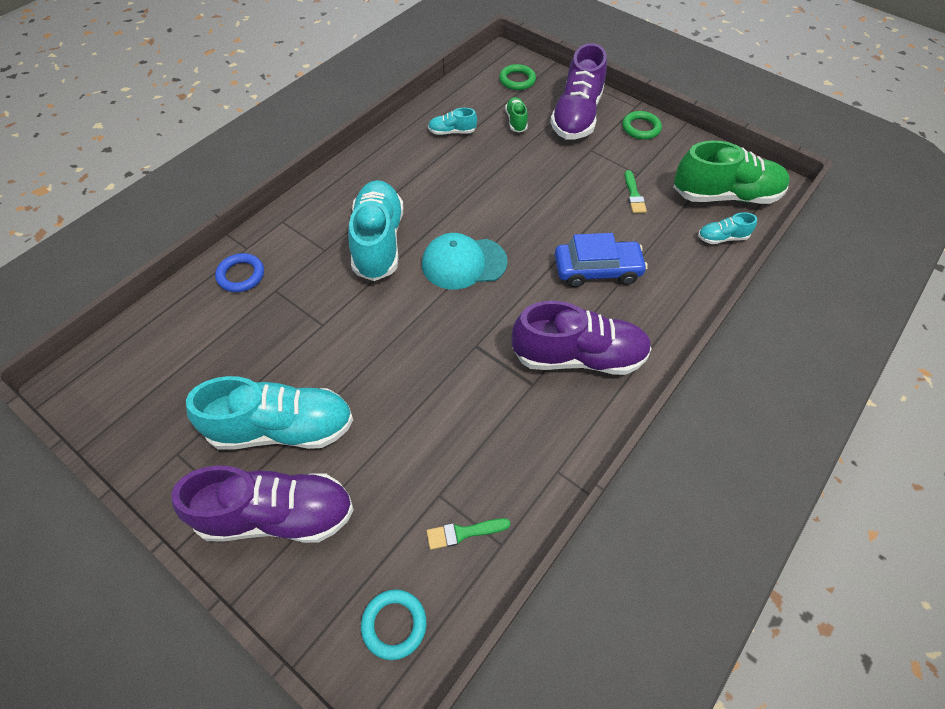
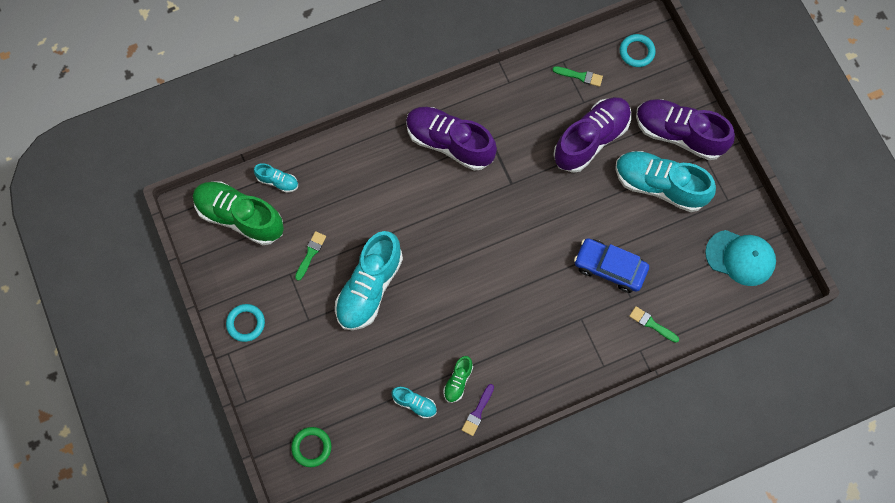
camera: 150 degrees left, 15 degrees up
(241, 275) = (651, 324): blue ring -> green brush
(378, 242) = (537, 306): turquoise shoe -> turquoise shoe (369, 287)
(391, 146) = (478, 412): none -> purple brush
(463, 263) = (483, 254): turquoise cap -> turquoise cap (740, 257)
(516, 121) = (349, 389): green shoe -> green shoe (458, 381)
(576, 116) = (291, 367): purple shoe -> purple shoe (591, 139)
(597, 270) = (390, 200): blue car -> blue car (609, 268)
(640, 128) = (246, 323): green ring -> turquoise ring

